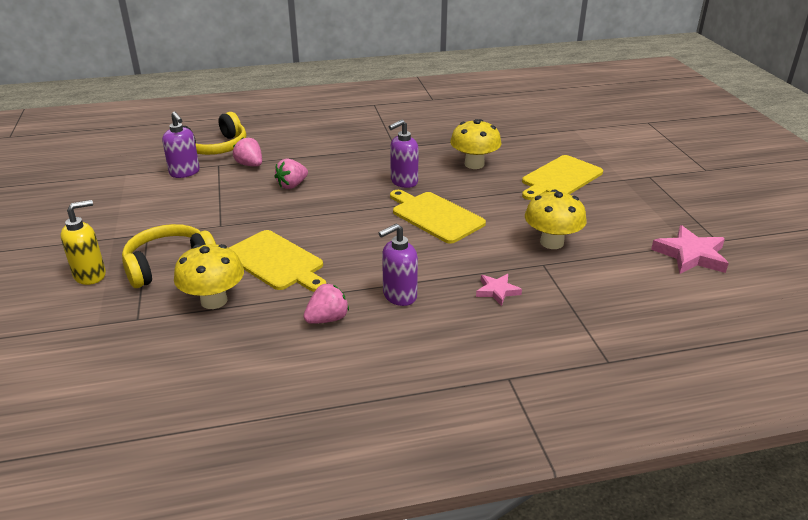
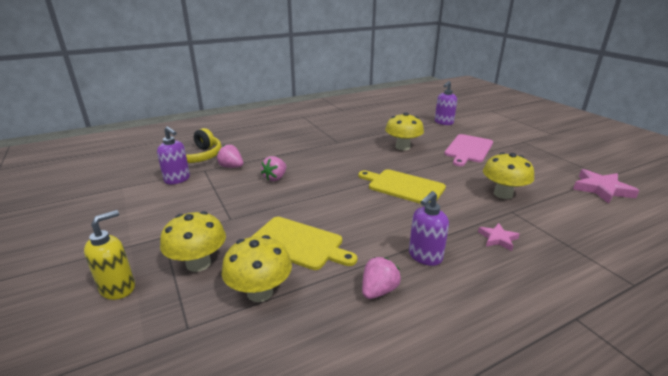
camera: 15 degrees left, 5 degrees down
(169, 265) = (198, 263): yellow headphones -> yellow mushroom
(404, 182) = (361, 165): purple soap dispenser -> purple soap dispenser (443, 122)
(560, 178) = (468, 149): yellow cutting board -> pink cutting board

